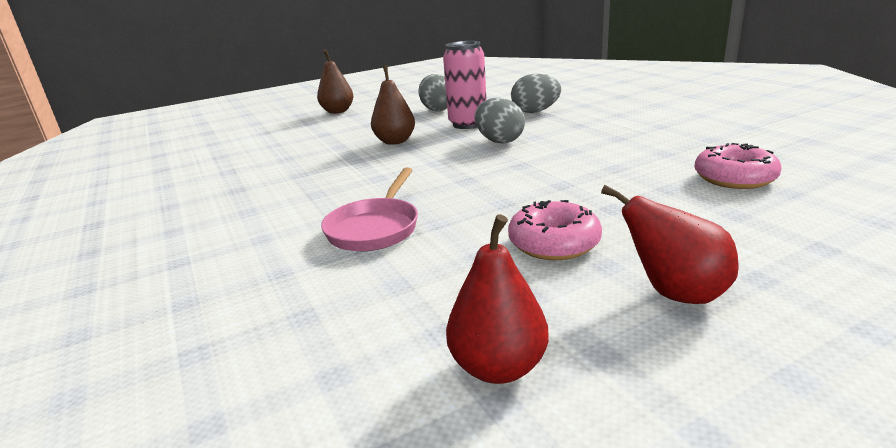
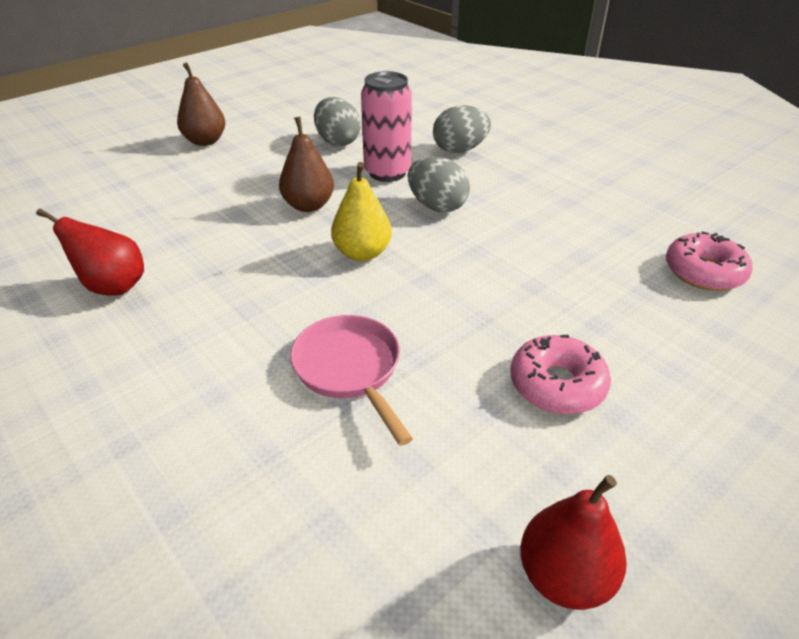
camera: 15 degrees left, 15 degrees up
(375, 228) = (350, 370): pink pan -> pink pan turned 150 degrees clockwise
(423, 166) = (362, 253): none -> yellow pear
(675, 293) = (695, 453): red pear -> red pear (113, 286)

